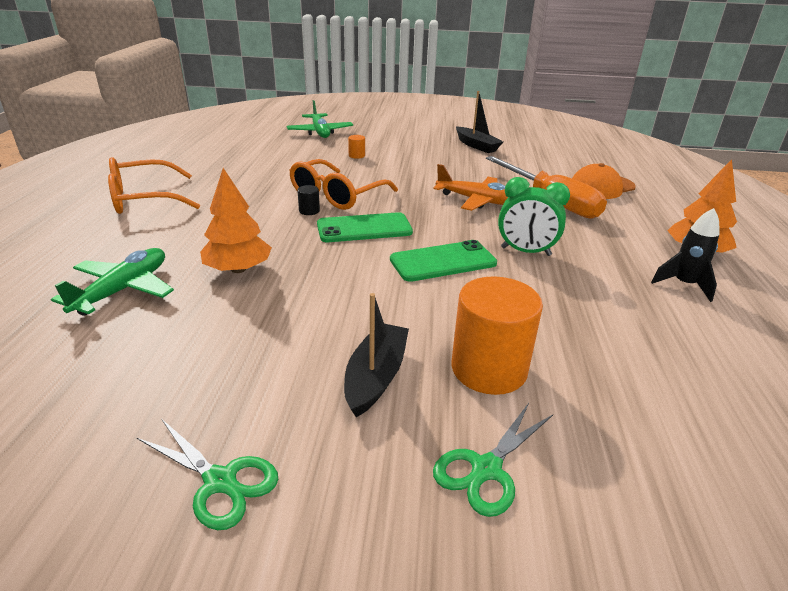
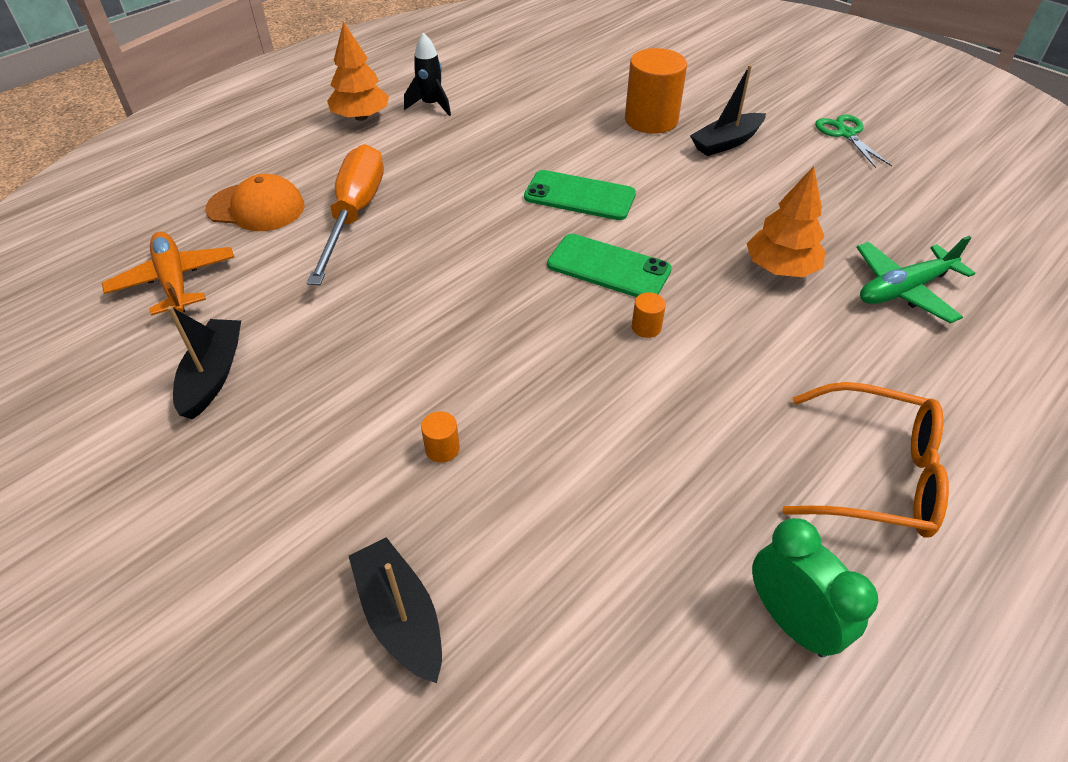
camera: 140 degrees left, 15 degrees up
(309, 211) = (646, 327): black cylinder -> orange cylinder
(320, 132) = (400, 616): green plane -> black boat
(336, 195) = (584, 343): orange glasses -> none
(477, 201) = (429, 252): orange plane -> orange plane (174, 281)
(486, 469) = (707, 91): green scissors -> none
(525, 251) = (493, 174): green clock -> green clock (790, 621)

